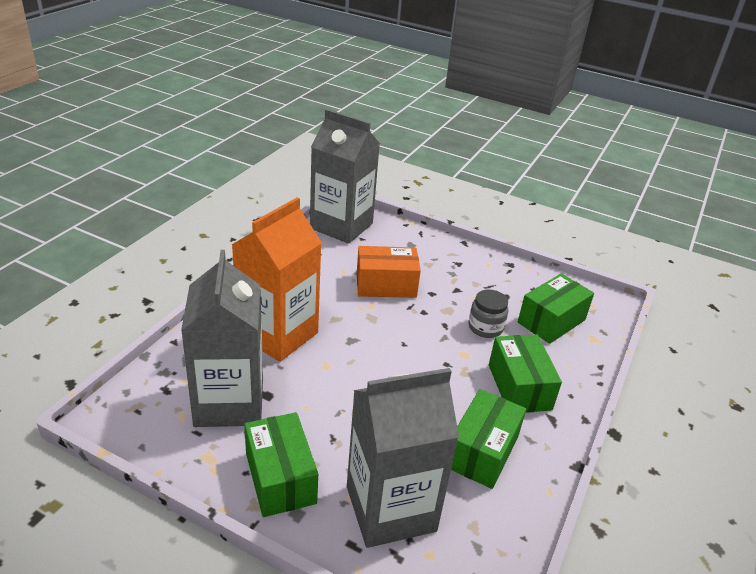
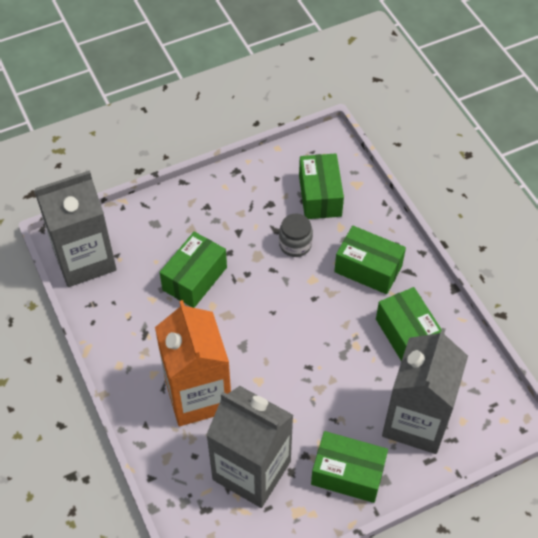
camera: 50 degrees left, 20 degrees up
(386, 285) = (195, 278): orange box -> green box

